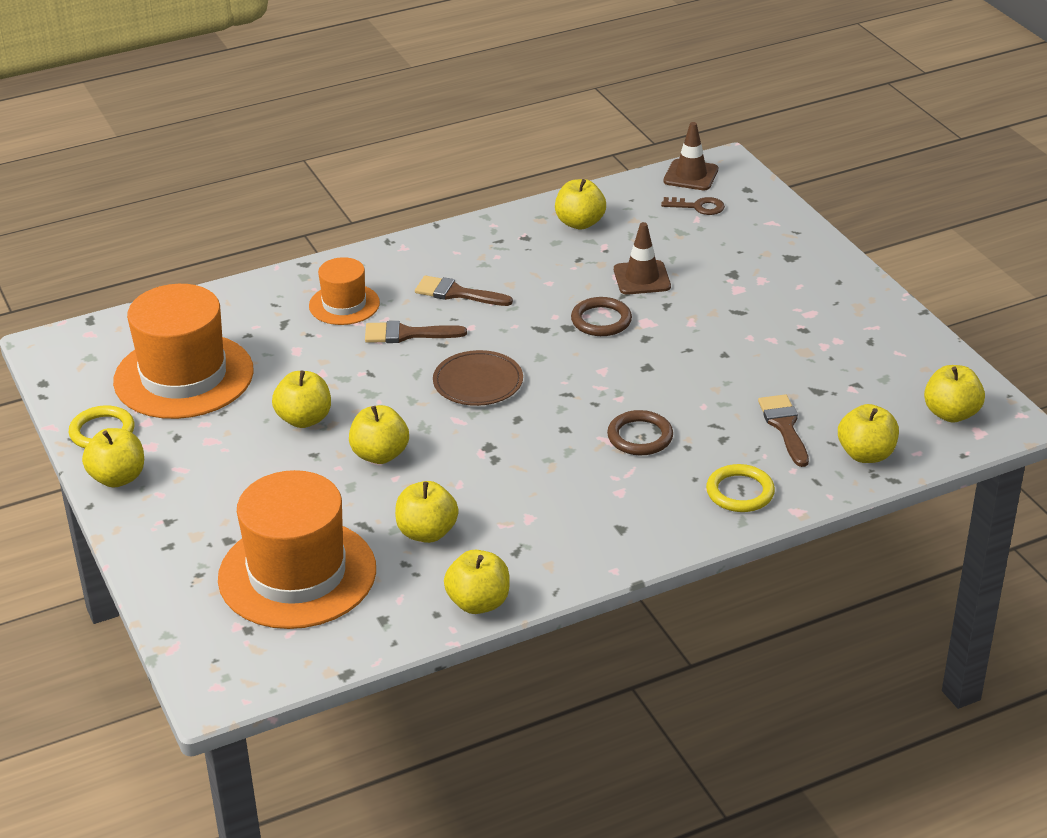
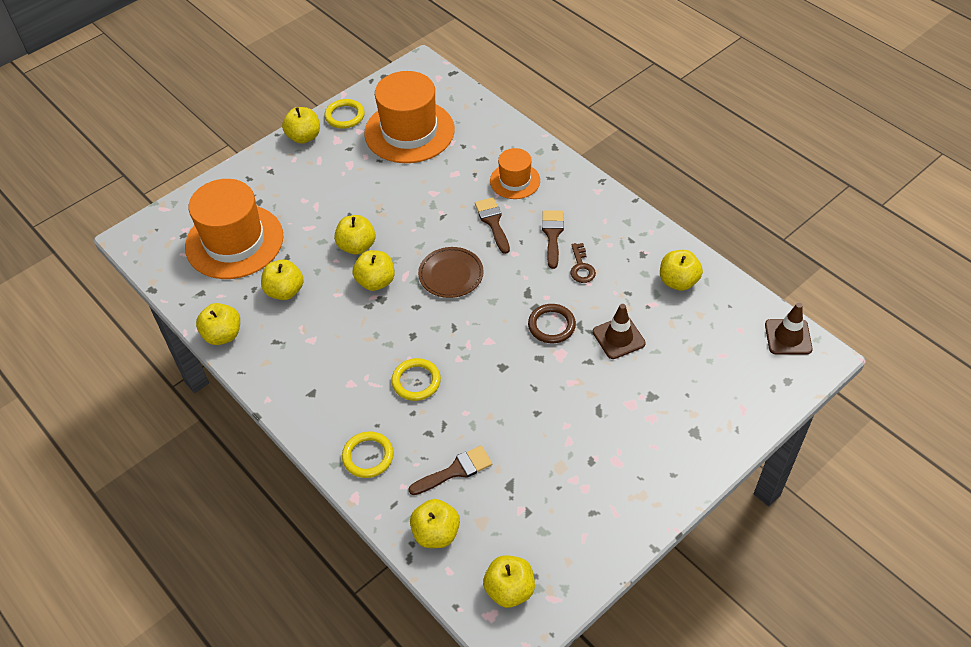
camera: 75 degrees right, 15 degrees up
(304, 419) = (383, 199): yellow apple -> yellow apple (376, 282)
(640, 437) = (416, 381): brown ring -> yellow ring
(698, 207) = (741, 352): brown key -> brown key (581, 267)

